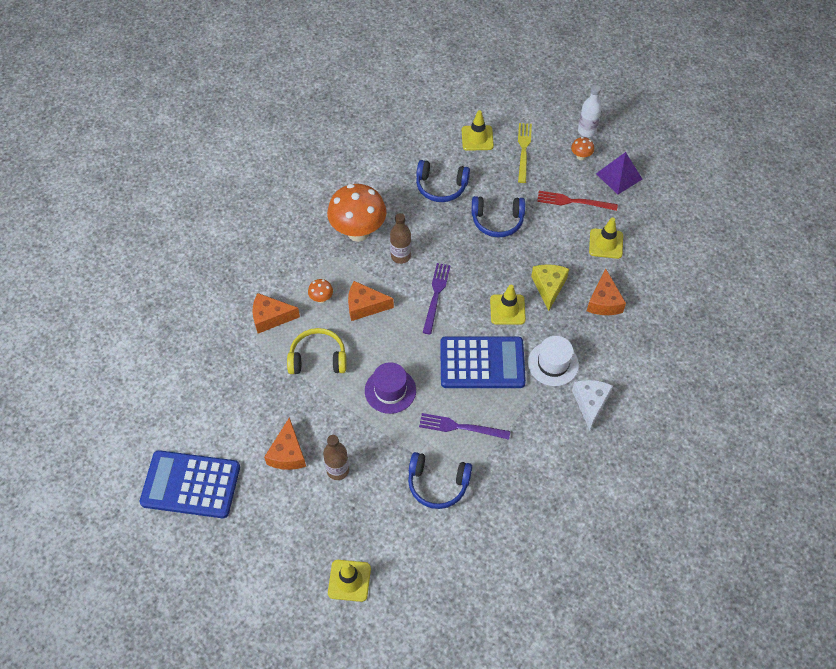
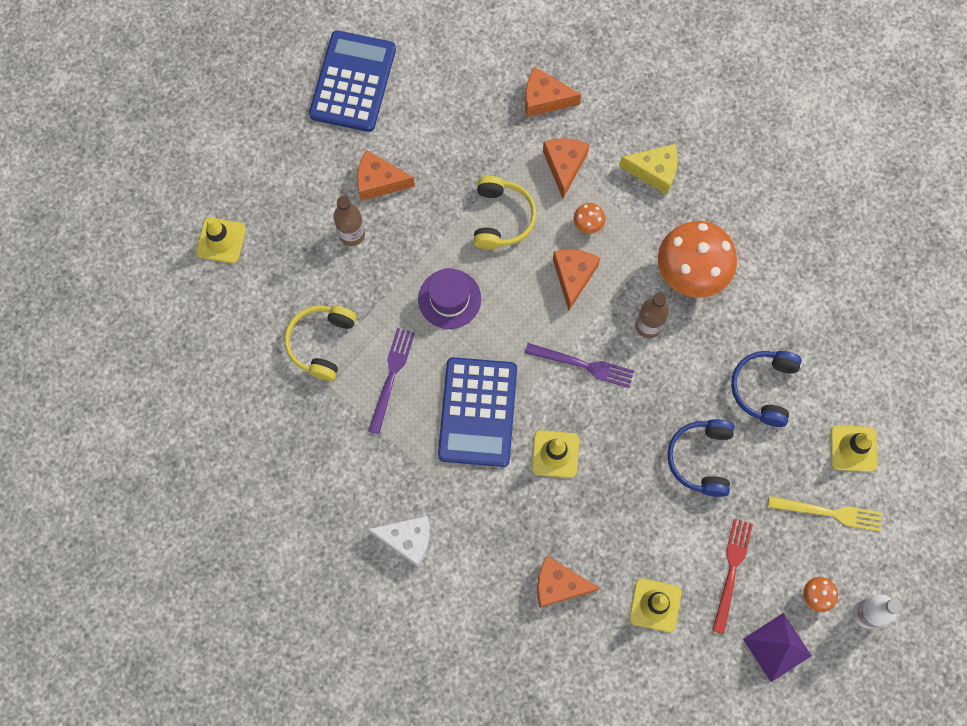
camera: 95 degrees right, 15 degrees up
(211, 335) = (544, 99): none -> orange cheese
(437, 484) = (321, 343): blue headphones -> yellow headphones
(548, 287) = (587, 513): yellow cheese -> yellow cheese (654, 171)
(553, 363) = (469, 501): white hat -> none

